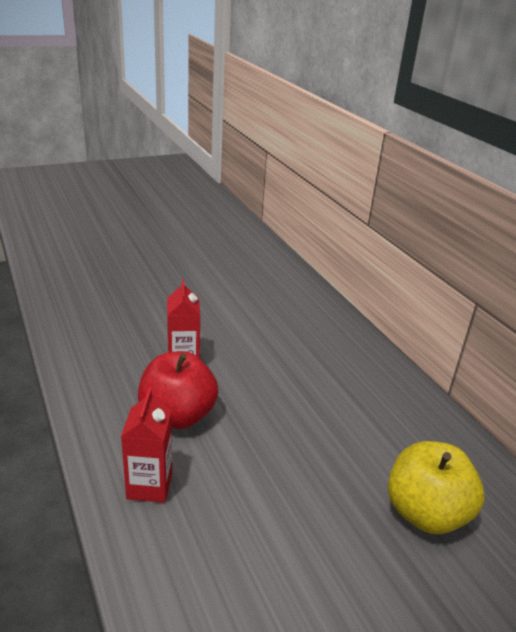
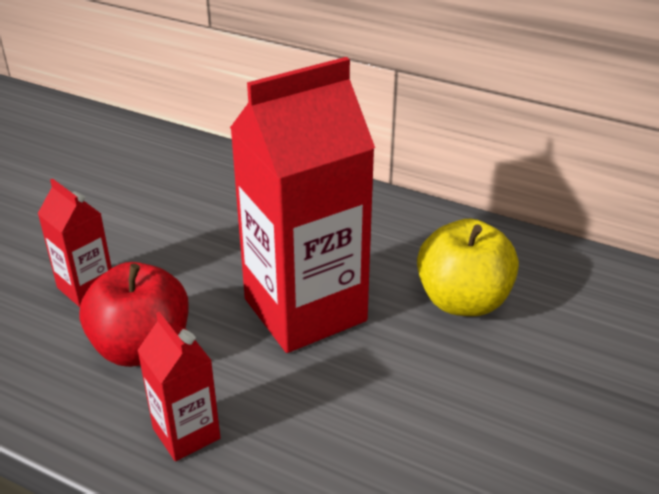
camera: 35 degrees left, 5 degrees up
(300, 450) = (305, 310): none -> red carton

